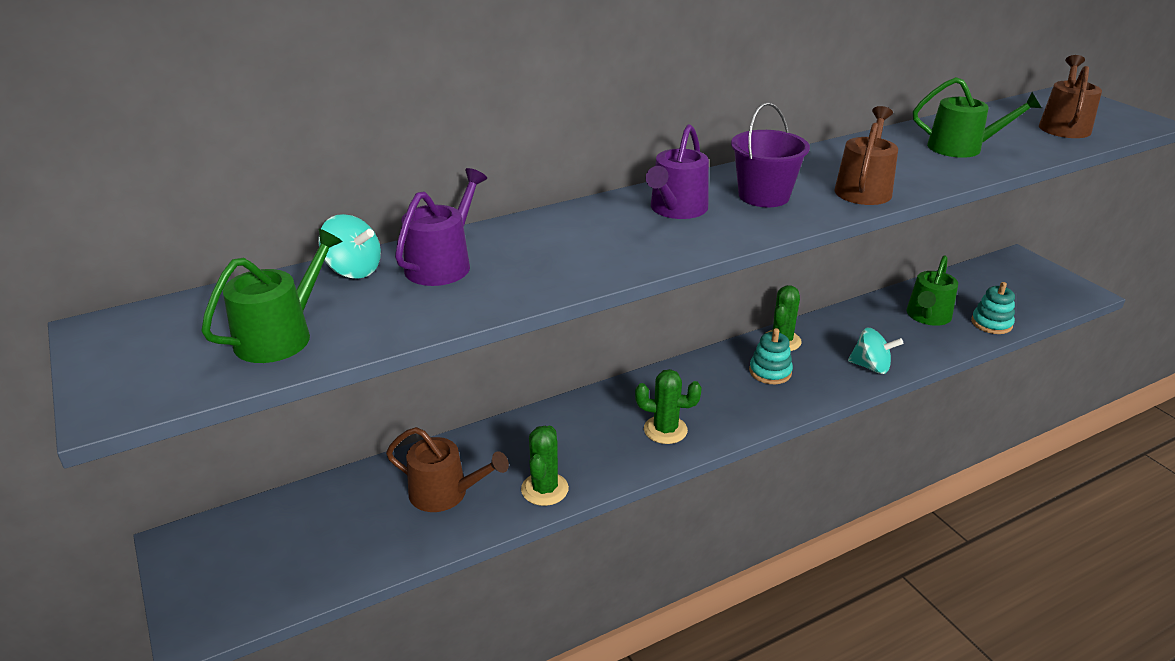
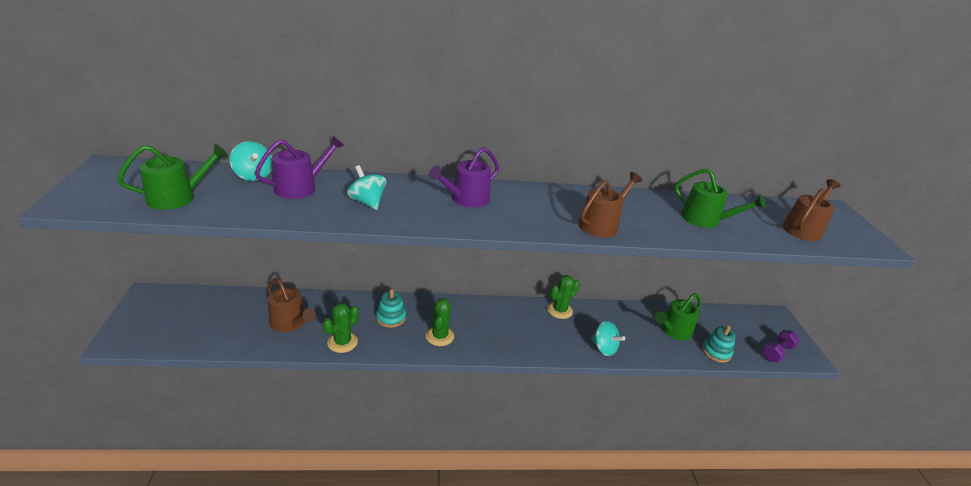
camera: 20 degrees right, 0 degrees up
(558, 254) = (367, 202): none -> turquoise spinning top
(665, 430) = (439, 336): green cactus -> green cactus turned 60 degrees clockwise
(764, 196) = (530, 208): purple bucket -> none
(770, 372) = (535, 326): turquoise stacking toy -> turquoise stacking toy (391, 317)
(1050, 300) = (776, 353): none -> purple dumbbell

